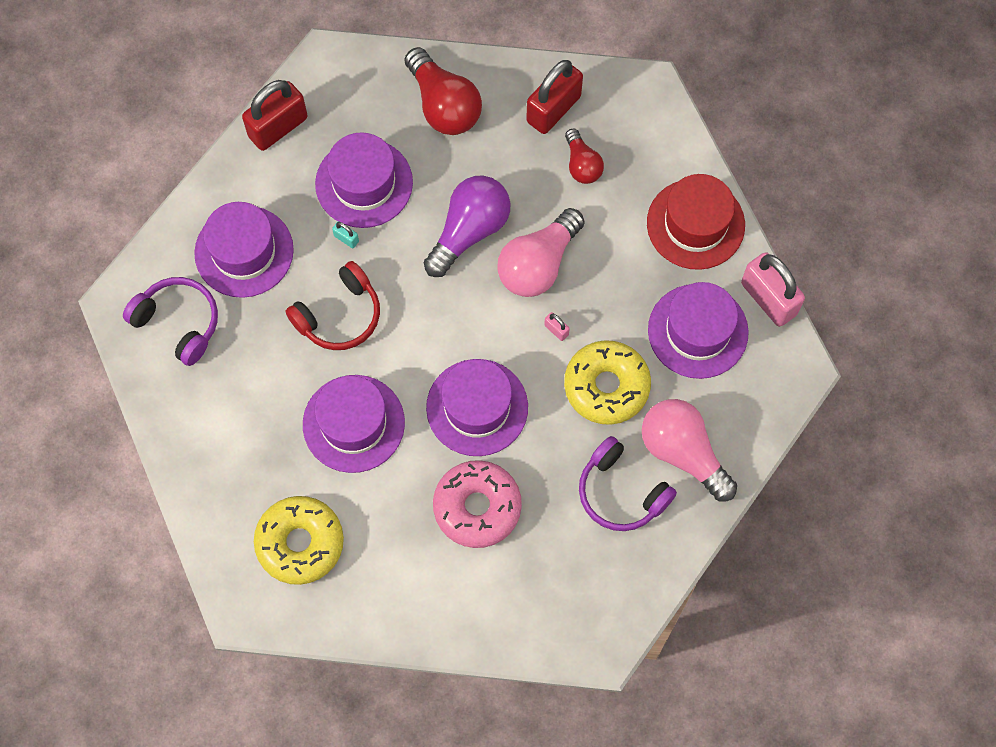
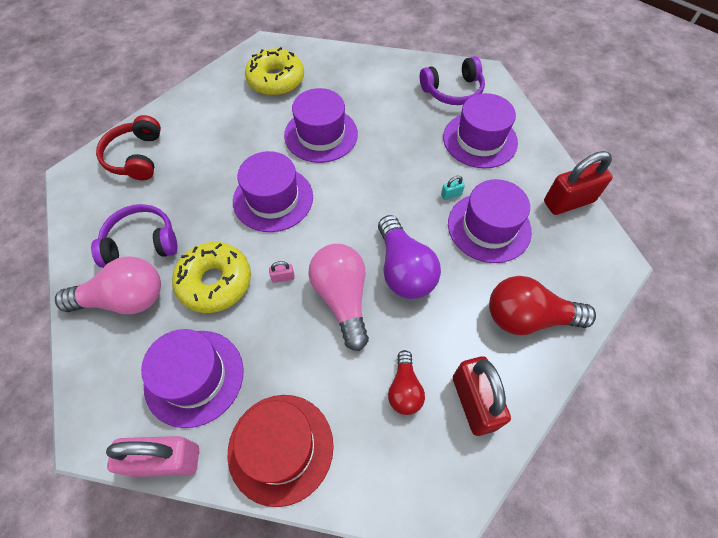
camera: 125 degrees right, 10 degrees down
(278, 127) = (568, 202): red padlock -> red padlock turned 75 degrees clockwise
(339, 315) = (397, 163): red headphones -> red headphones (136, 157)
(477, 507) = (213, 163): pink donut -> none
(582, 164) = (404, 389): red light bulb -> red light bulb turned 105 degrees counterclockwise

